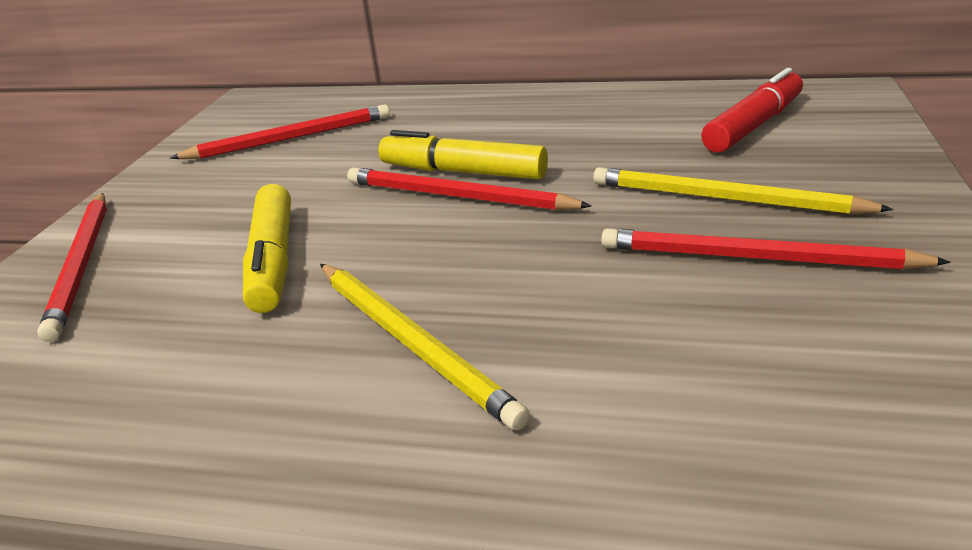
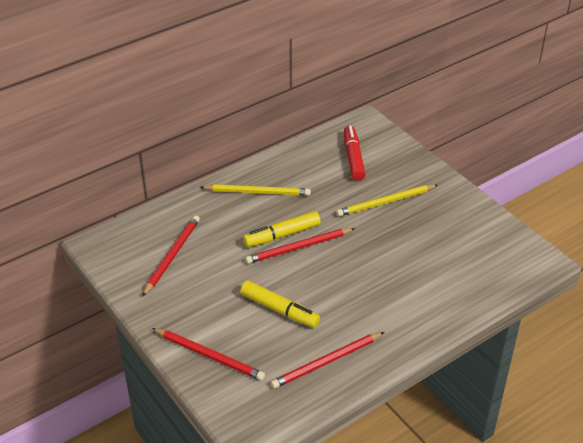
camera: 50 degrees left, 10 degrees up
(412, 343) = (371, 307): yellow pencil -> yellow pencil (257, 192)
(755, 258) = (420, 223): red pencil -> red pencil (326, 362)

